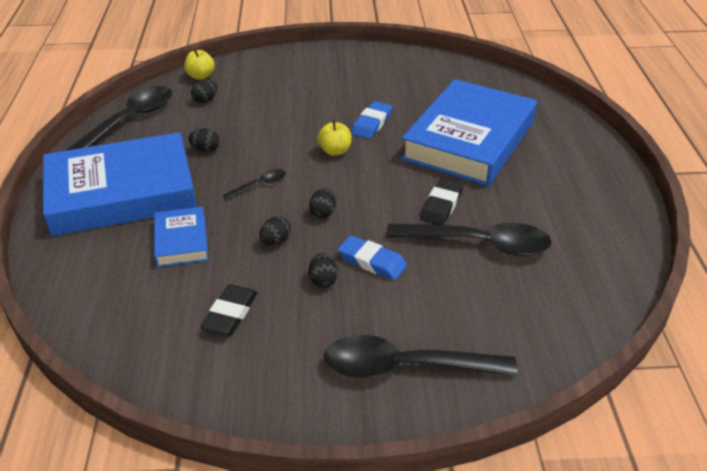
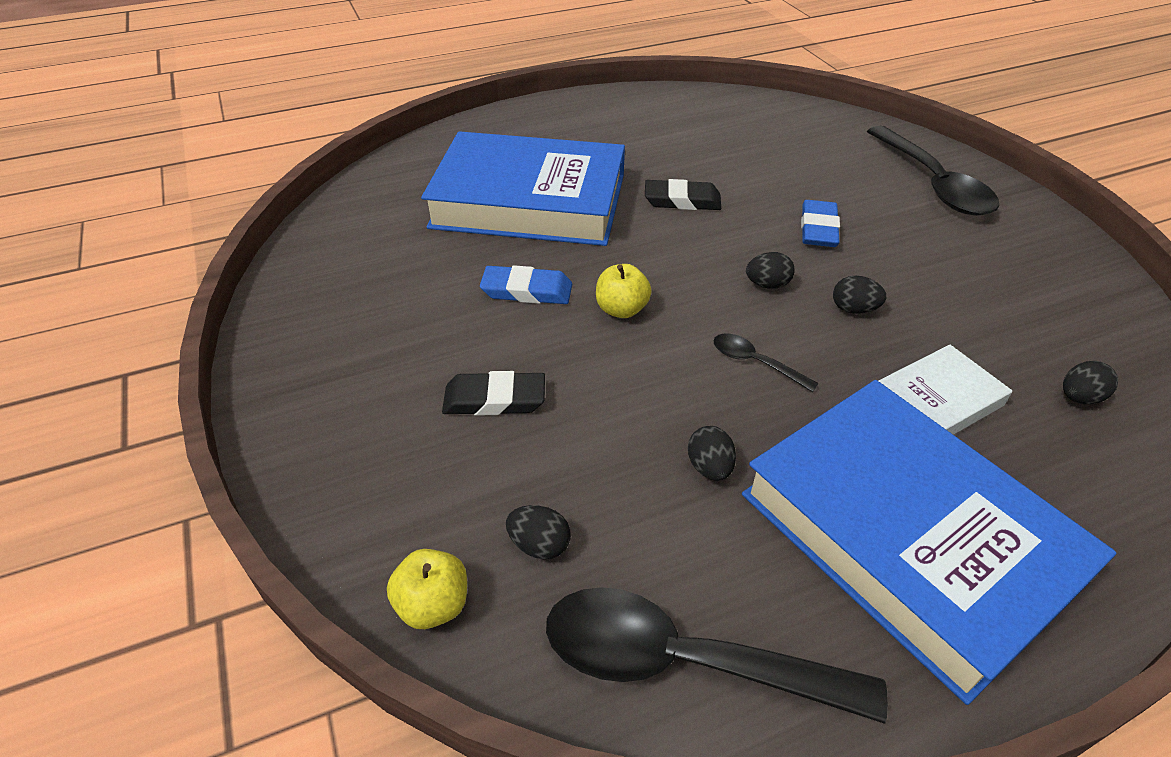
camera: 110 degrees left, 5 degrees up
(181, 241) = (936, 401): blue book -> white book
(230, 313) = (997, 308): black eraser -> black eraser (494, 399)
(323, 280) = (879, 255): black egg -> black egg (1079, 397)
(479, 244) = (730, 169): black spoon -> none

